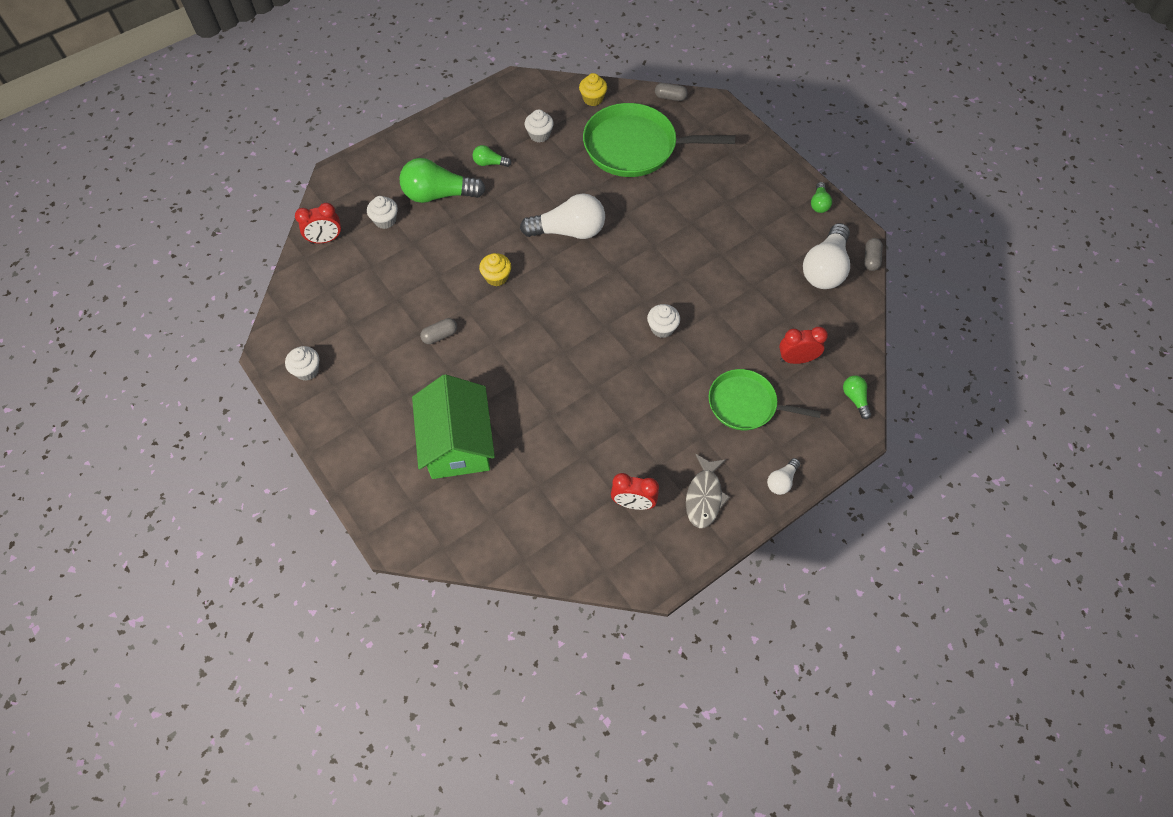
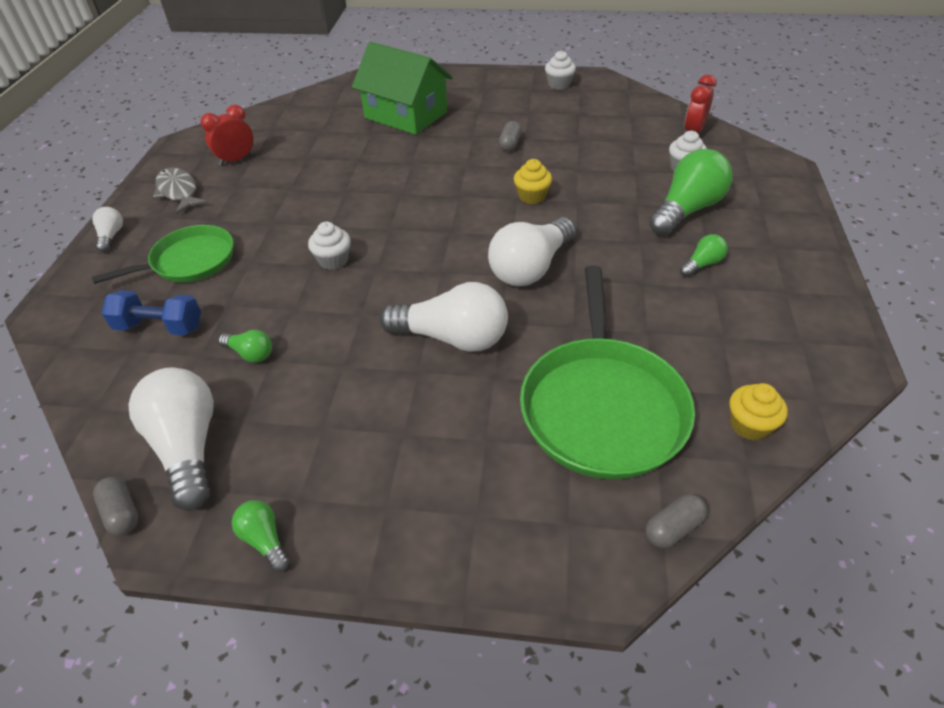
camera: 135 degrees right, 15 degrees down
(539, 135) = (716, 328): white cupcake -> none
(635, 147) = (602, 406): green pan -> green pan turned 135 degrees clockwise
(656, 226) = (452, 338): none -> white light bulb
(796, 359) = (159, 327): red clock -> blue dumbbell
(855, 399) = (63, 336): green light bulb -> green light bulb (250, 354)

